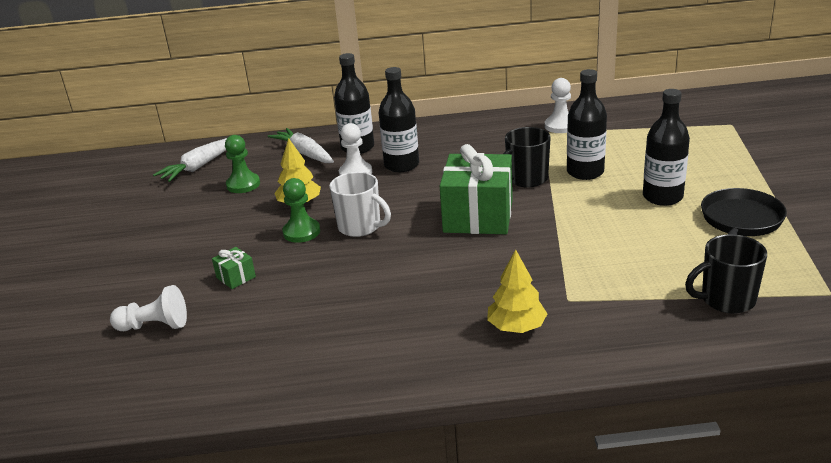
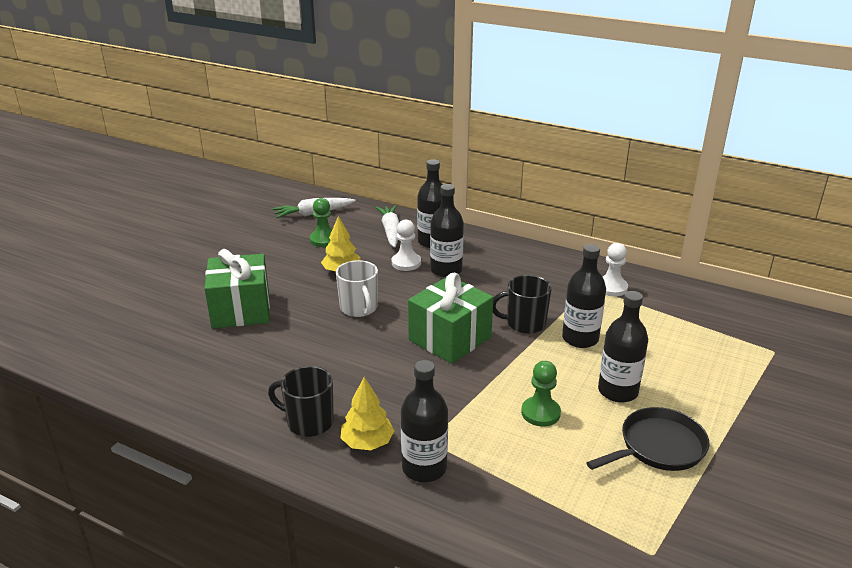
camera: 30 degrees right, 0 degrees up
(154, 326) = (160, 321): white pawn -> none
(236, 277) = (241, 309): green gift -> green gift, size x2.39
(301, 232) = (317, 294): green pawn -> green pawn (540, 413)
(591, 322) = (424, 468): none -> black bottle
(726, 300) = (553, 509): black mug -> black mug (309, 422)

